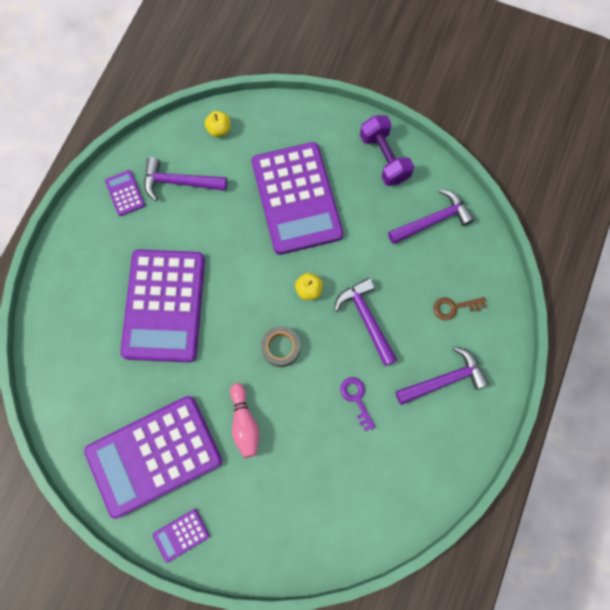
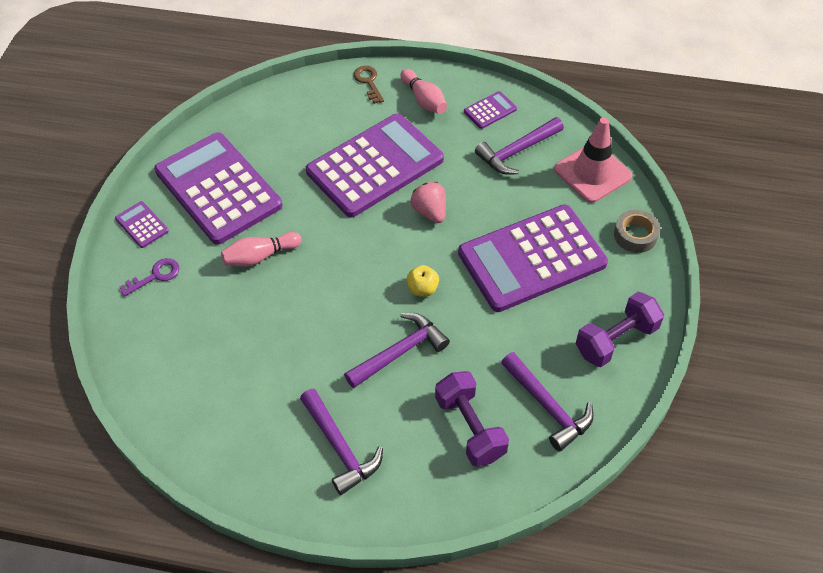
camera: 80 degrees right, 20 degrees down
(94, 247) = (424, 100): none -> pink bowling pin
(164, 305) = (375, 166): purple calculator -> purple calculator turned 150 degrees clockwise
(179, 182) = (517, 151): purple hammer -> purple hammer turned 120 degrees counterclockwise
(219, 129) = (592, 173): yellow apple -> pink traffic cone
(229, 268) = (430, 212): none -> pink strawberry
(281, 347) = (349, 274): grey tape -> grey tape (635, 235)
(356, 399) = (302, 356): purple key -> purple key (155, 276)
(442, 279) = (470, 428): none -> purple dumbbell
(454, 307) = (436, 447): brown key -> brown key (368, 82)

